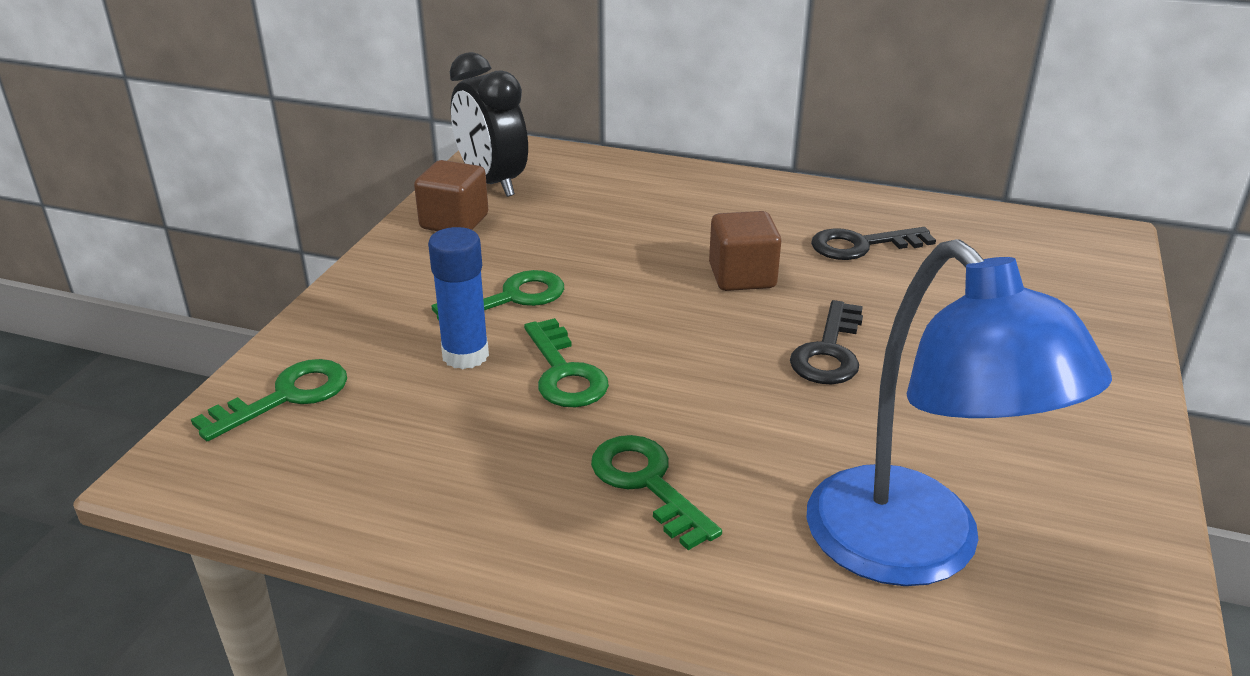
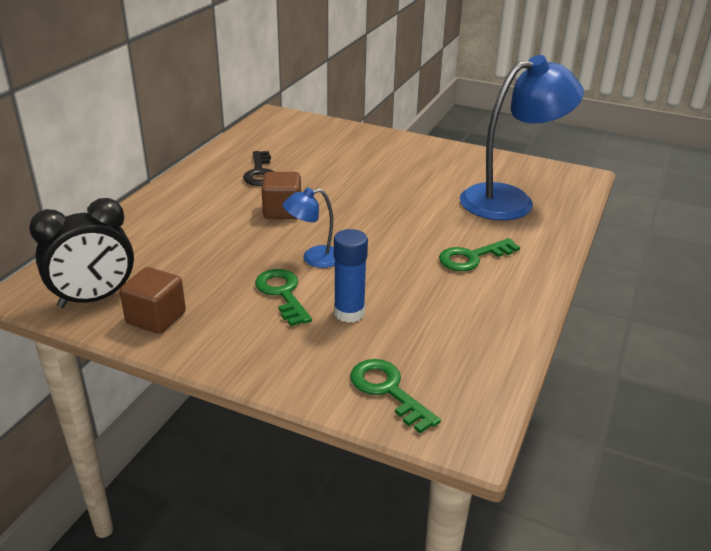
camera: 85 degrees left, 0 degrees up
(564, 372) = (373, 277): green key -> none
(608, 315) = (314, 258): none -> blue lamp
(829, 351) = (365, 197): black key -> none

